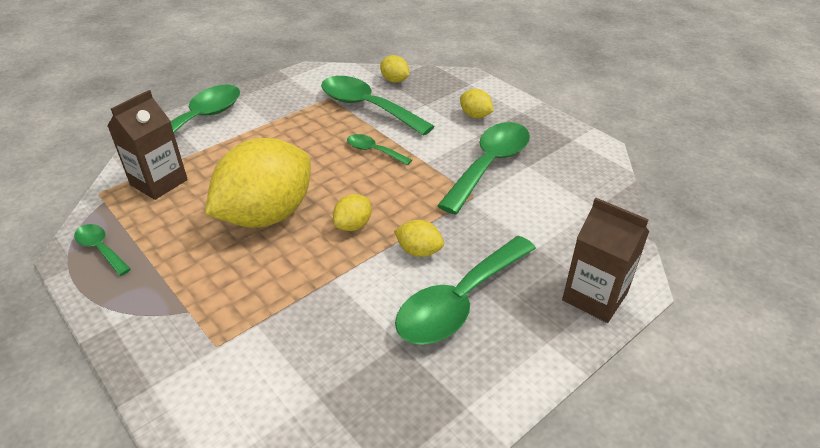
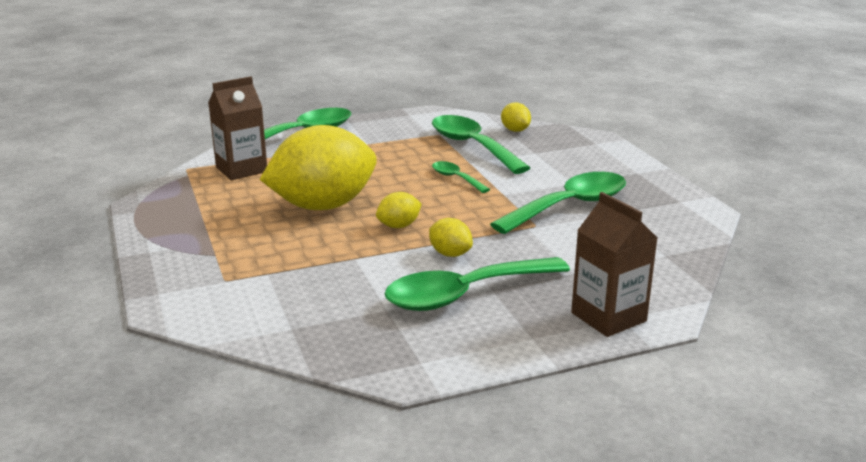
camera: 20 degrees right, 15 degrees down
(100, 249) = (167, 204): green spoon -> none
(475, 115) = (582, 168): yellow lemon -> none

